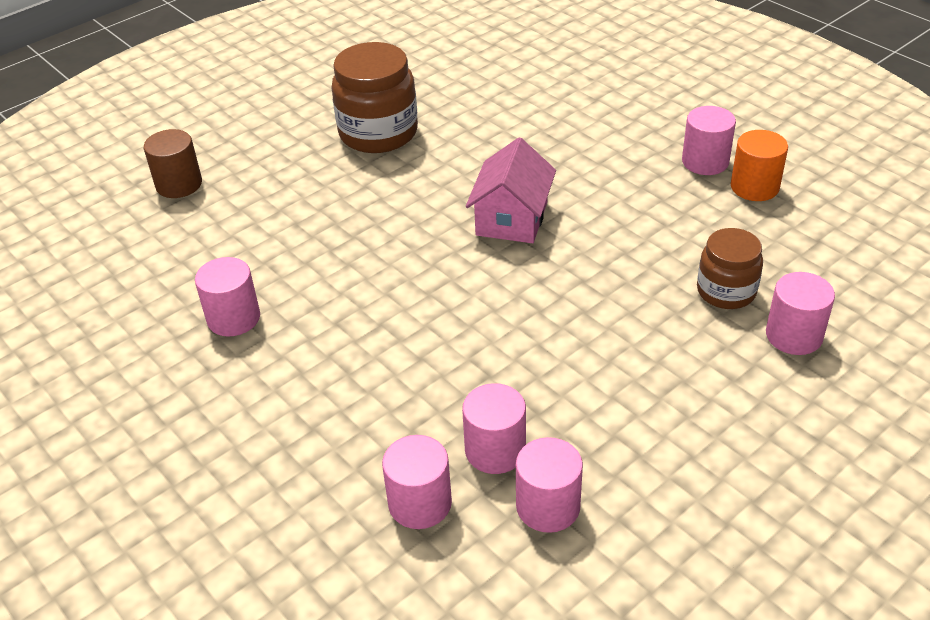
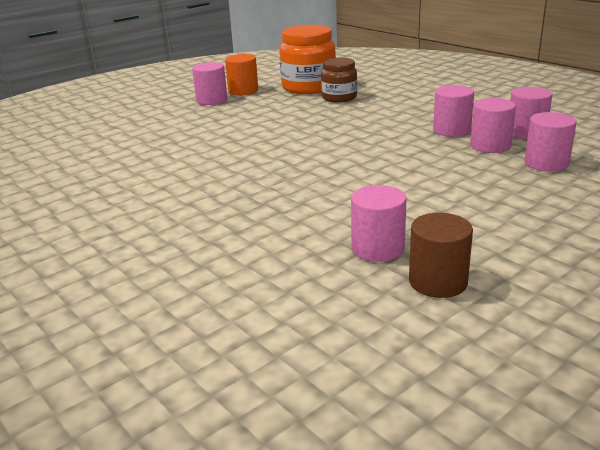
camera: 90 degrees left, 15 degrees down
(179, 184) = (134, 314): brown cylinder -> brown cylinder (438, 282)
(378, 133) = (104, 202): brown jar -> none
(511, 218) = (255, 148): pink house -> none
(781, 255) = (308, 87): none -> orange jar
(794, 335) = (375, 87): pink cylinder -> pink cylinder (451, 130)

